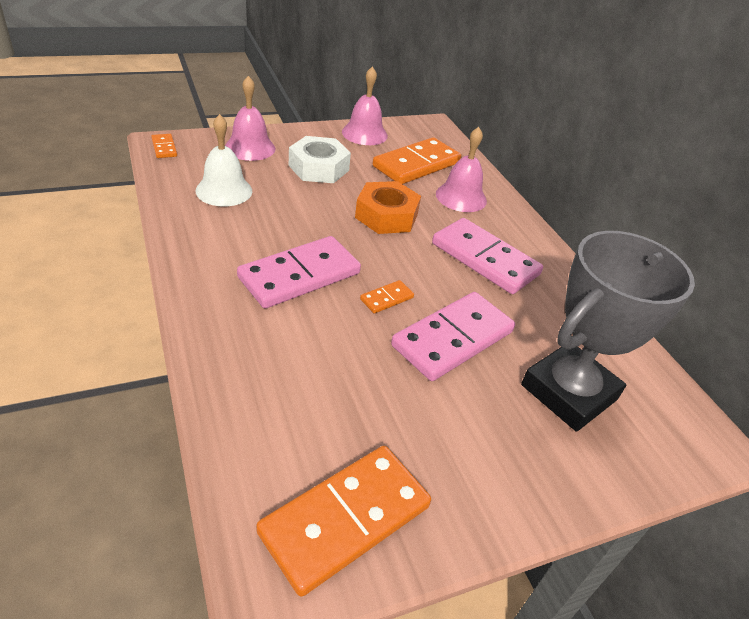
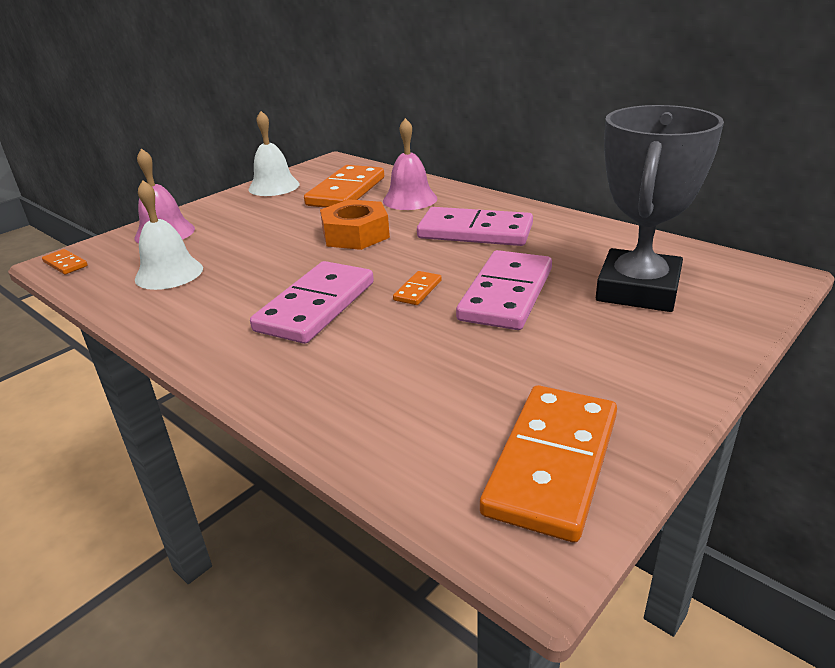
camera: 20 degrees left, 10 degrees down
(318, 168) = (253, 224): white nut -> none
(364, 133) = (274, 186): pink bell -> white bell

